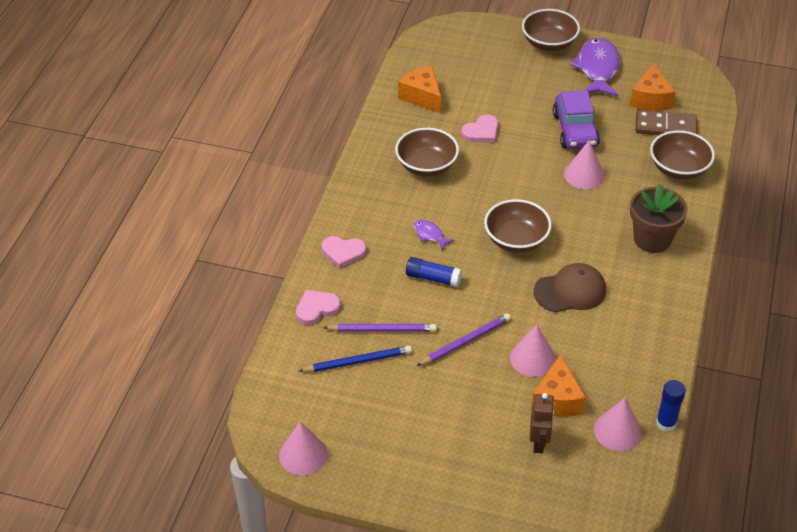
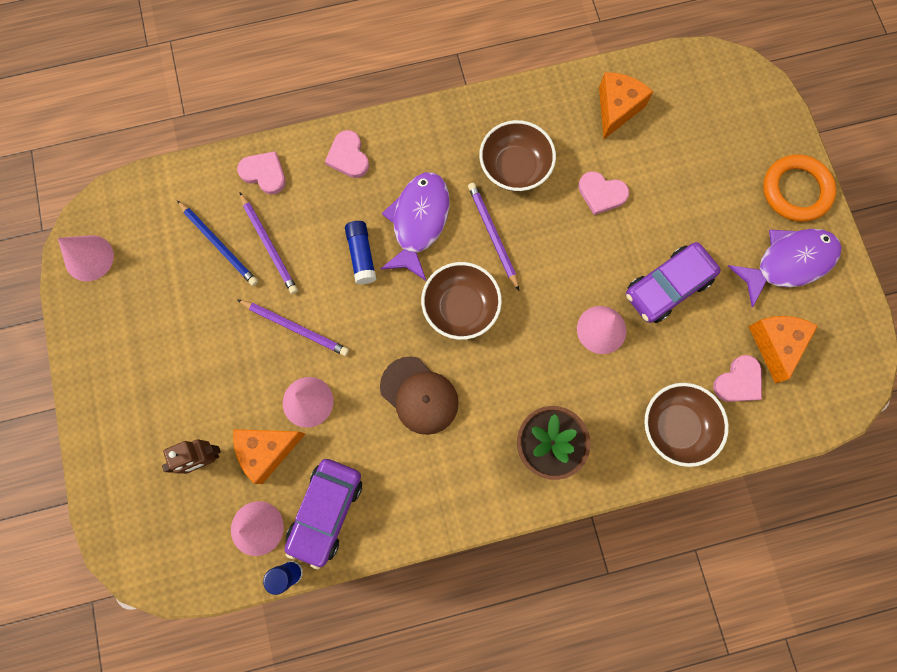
camera: 60 degrees right, 30 degrees up
(430, 235) = (418, 222): purple fish -> purple fish, size x2.14
(471, 199) = (492, 235): none -> purple pencil
(549, 43) = (796, 190): brown bowl -> orange ring
(629, 382) = (326, 511): none -> purple car
(650, 99) = (775, 344): orange cheese -> orange cheese turned 120 degrees clockwise
(665, 126) = (738, 381): brown domino -> pink heart

